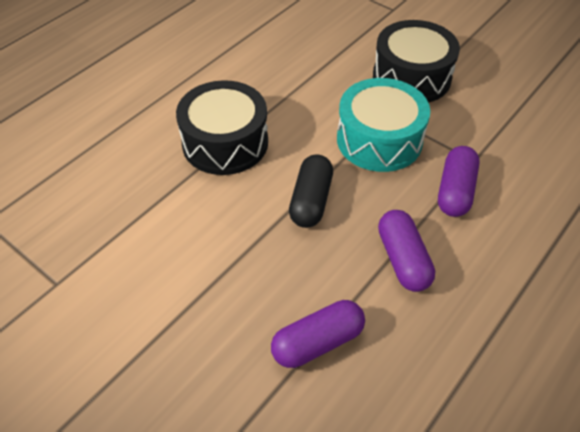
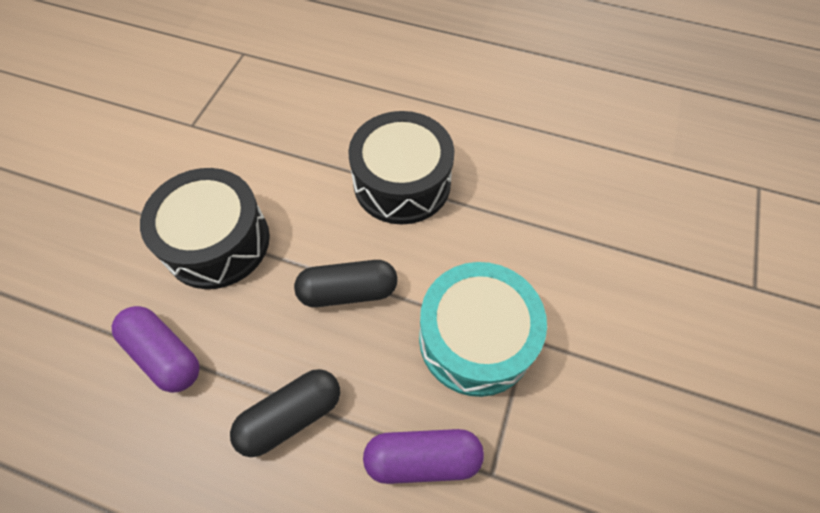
camera: 70 degrees right, 10 degrees up
(403, 259) = (291, 416): purple capsule -> black capsule
(411, 77) = (618, 350): black drum -> black drum (217, 242)

